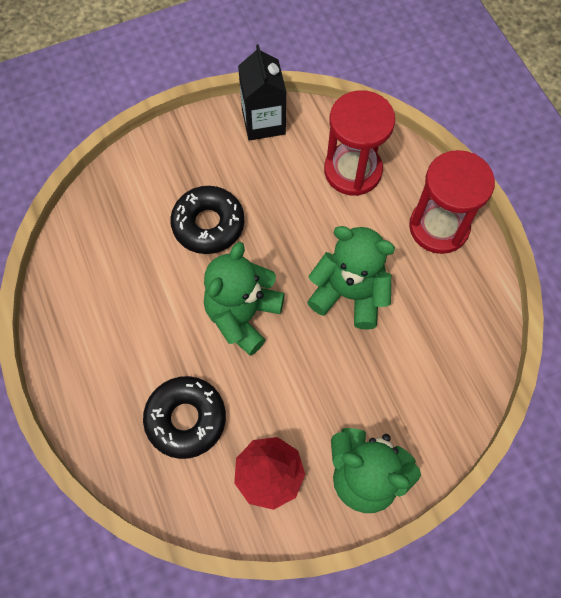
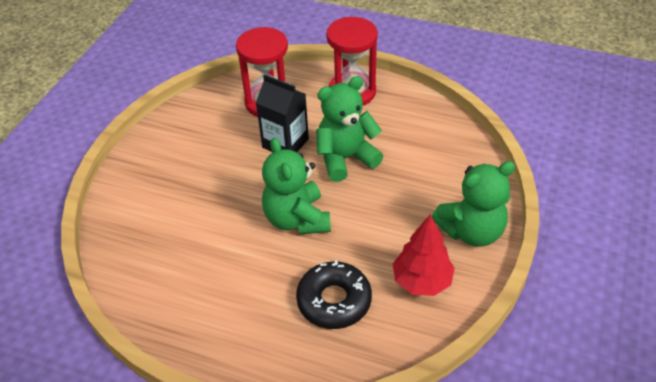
camera: 45 degrees left, 20 degrees down
(208, 224) = (212, 193): black donut -> none
(263, 122) = (180, 119): black carton -> black carton (285, 143)

